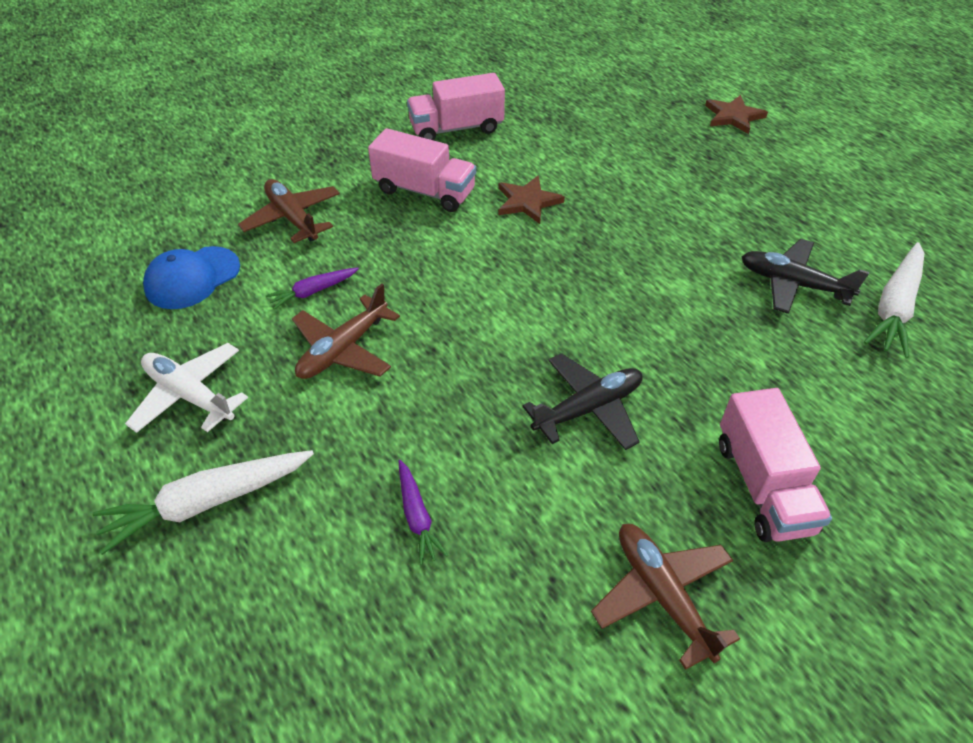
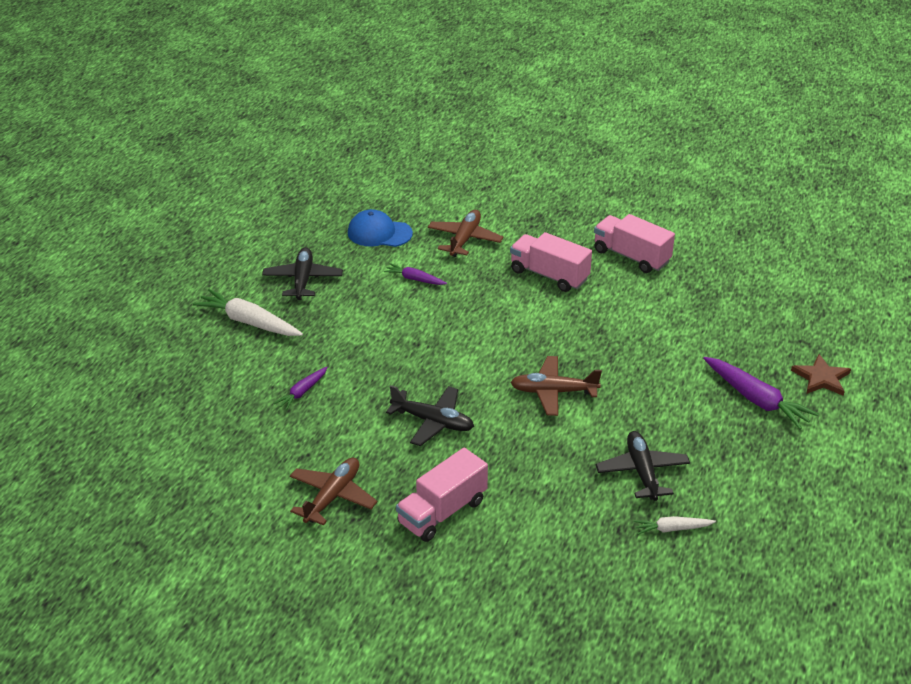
camera: 55 degrees right, 10 degrees down
(190, 395) = (303, 280): white plane -> black plane
(343, 349) = (384, 312): brown plane -> brown plane (553, 392)
(424, 191) = (549, 275): pink truck -> pink truck turned 135 degrees clockwise
(527, 202) = (590, 321): brown star -> none
(735, 163) = (756, 399): none -> purple carrot
(894, 307) = (672, 529): white carrot -> white carrot, size x0.56

